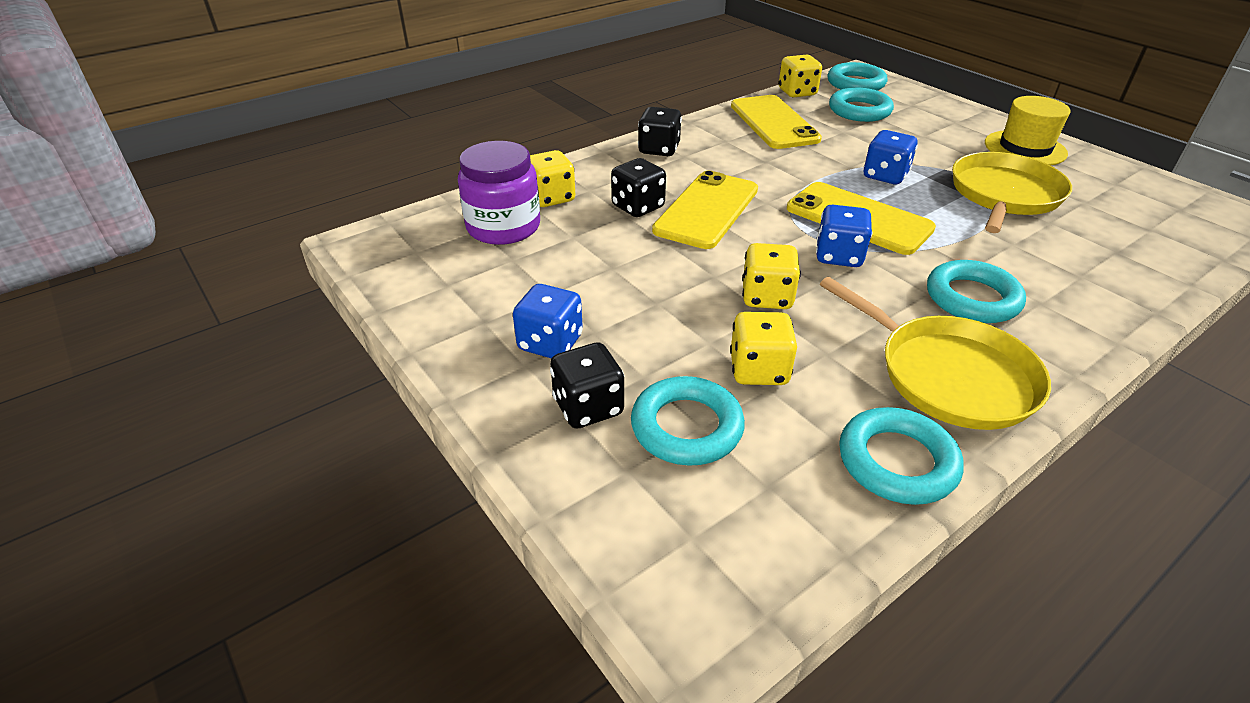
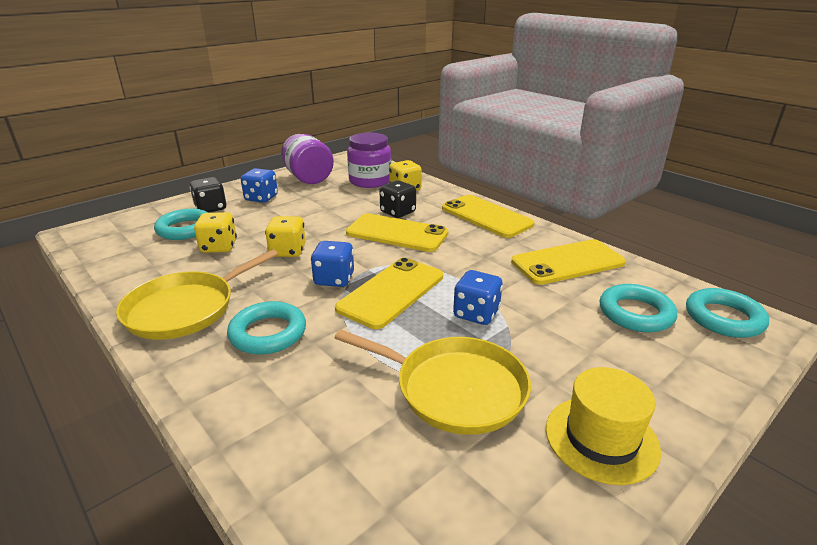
camera: 85 degrees right, 10 degrees down
(461, 292) = (308, 178): none -> purple jar
(659, 149) = (486, 216): black dice -> yellow phone
(797, 92) = (657, 278): yellow dice -> none
(897, 462) = (126, 282): turquoise ring -> none

